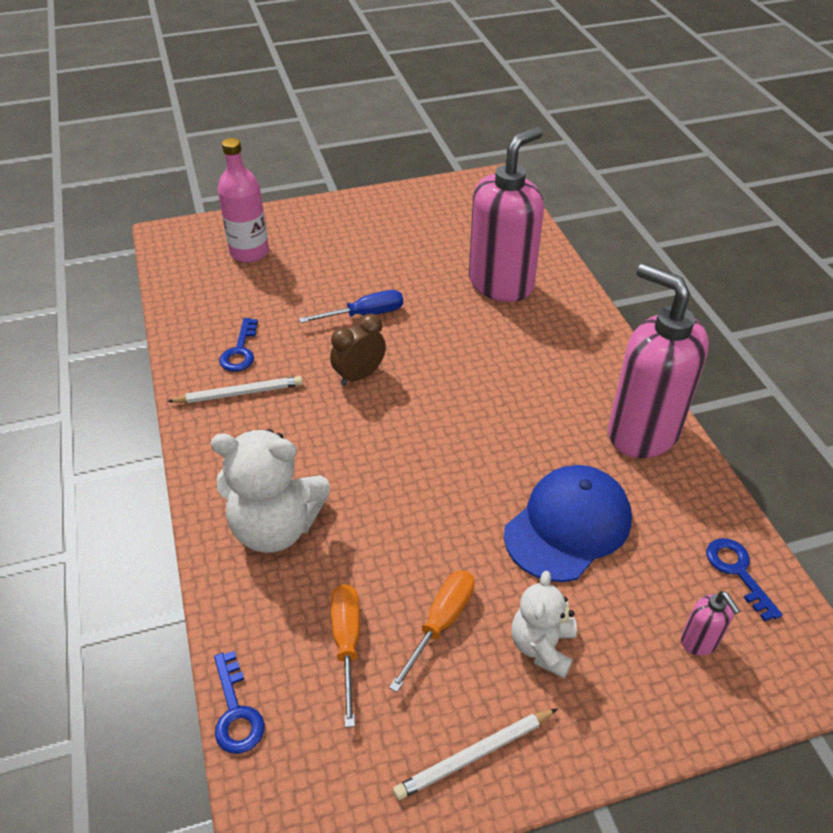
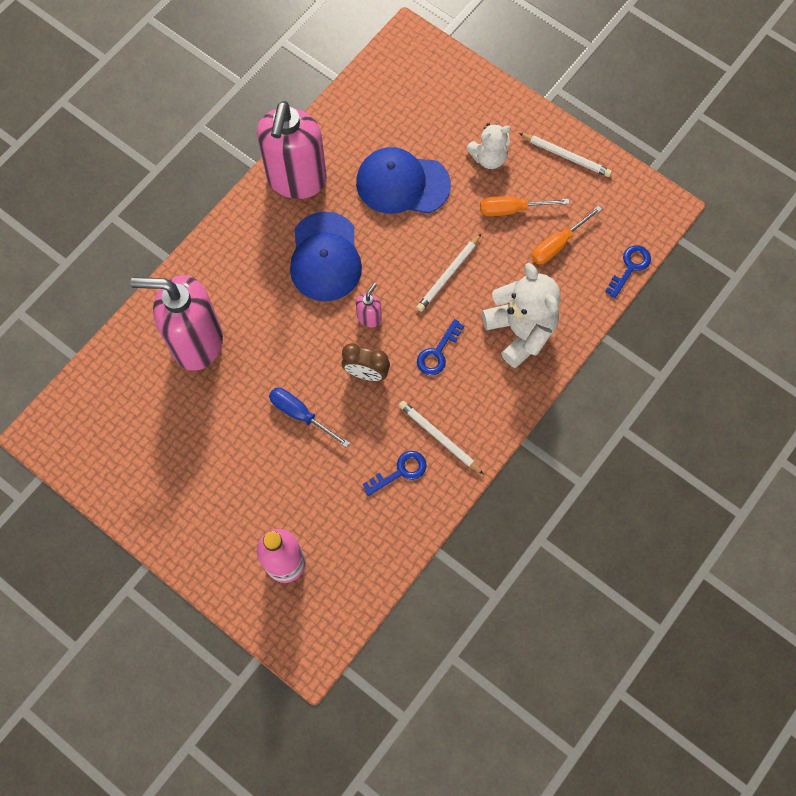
camera: 125 degrees left, 25 degrees up
(407, 501) = (448, 274): none -> white pencil
(520, 408) = (325, 257): none -> blue cap
(699, 641) = (431, 93): pink soap dispenser -> pink soap dispenser (369, 317)
(737, 572) = (373, 93): blue key -> blue key (437, 353)

